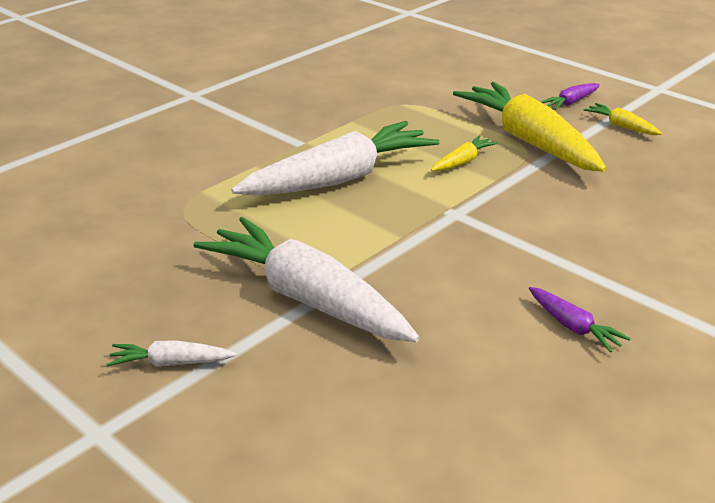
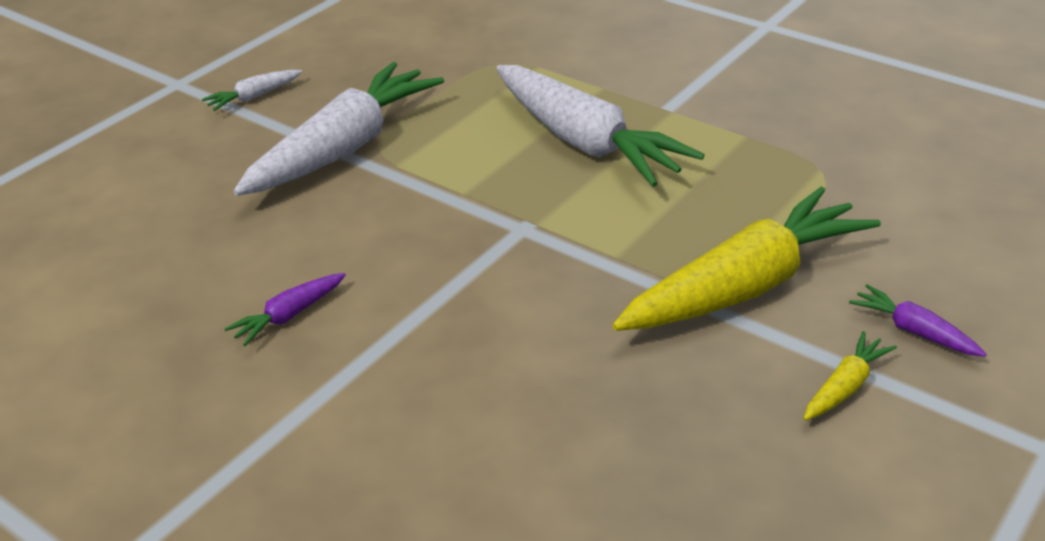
camera: 85 degrees right, 5 degrees up
(171, 363) = (254, 97): white carrot -> white carrot turned 120 degrees counterclockwise
(462, 162) = (658, 228): yellow carrot -> none

